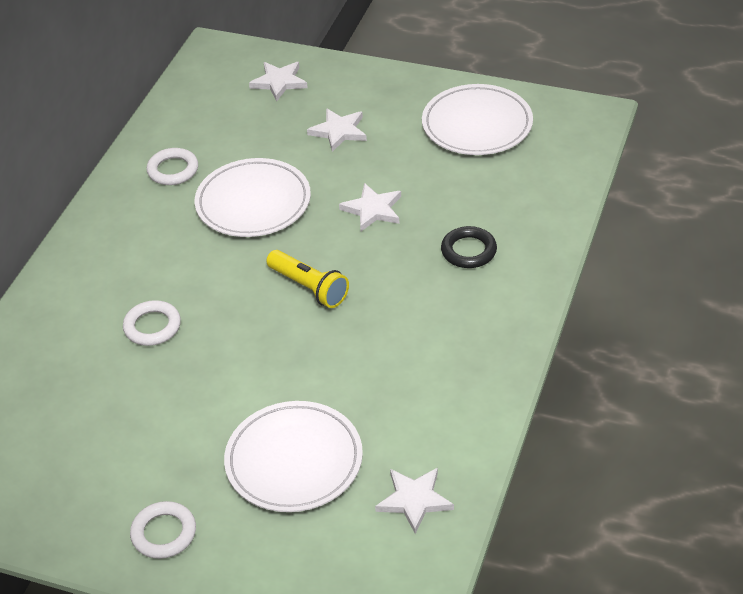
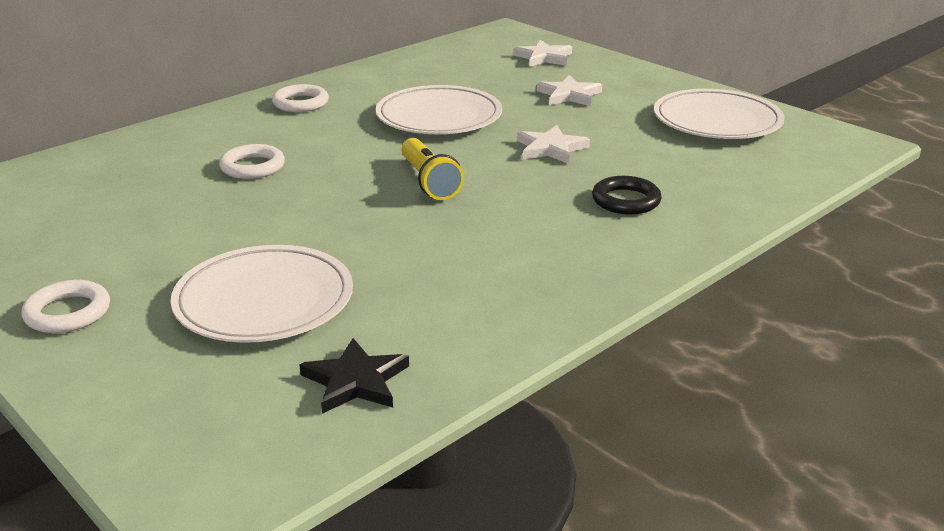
camera: 25 degrees right, 15 degrees down
(173, 170) = (390, 83): white ring -> white ring (300, 103)
(414, 500) = (356, 381): white star -> black star

